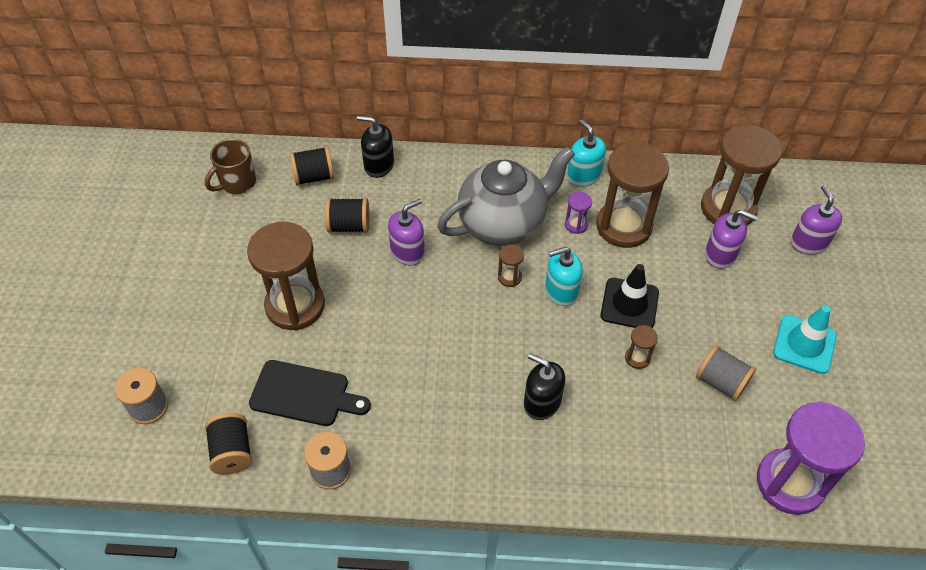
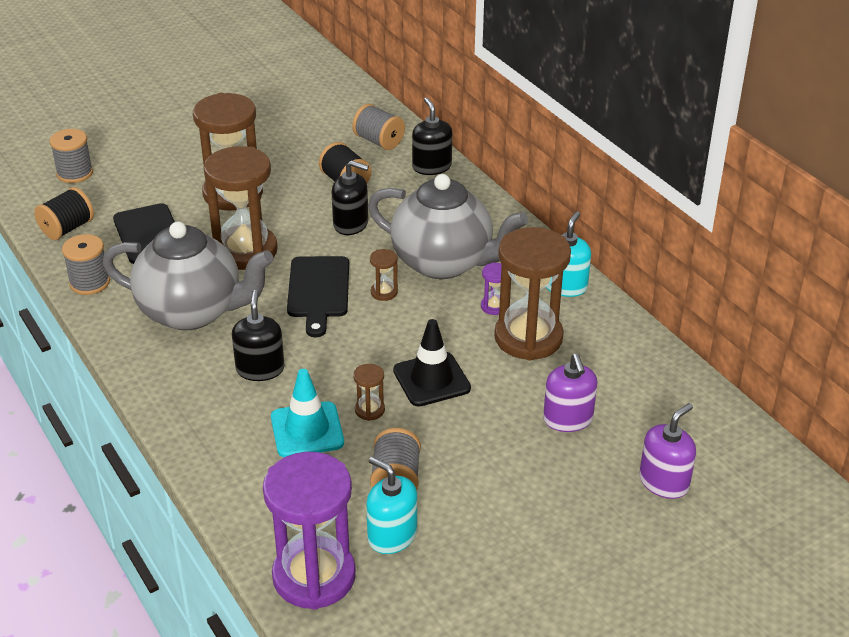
camera: 55 degrees right, 15 degrees down
(237, 183) = (328, 110): brown mug -> none
(314, 177) = (379, 141): black spool -> grey spool
(407, 252) = (351, 224): purple soap dispenser -> black soap dispenser
(434, 413) = (192, 312): none -> grey teapot
(475, 316) = (318, 291): none -> black cutting board
(561, 291) = (401, 329): turquoise soap dispenser -> turquoise soap dispenser (392, 536)
(727, 208) = (640, 401): brown hourglass -> brown hourglass (245, 251)
(804, 344) = (509, 527): turquoise traffic cone -> turquoise traffic cone (307, 430)

